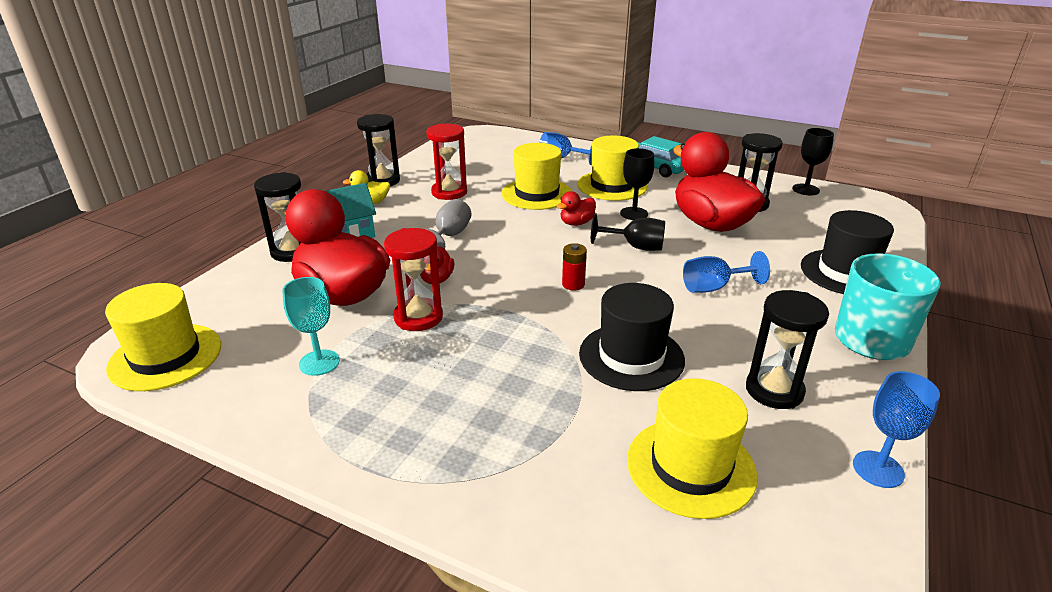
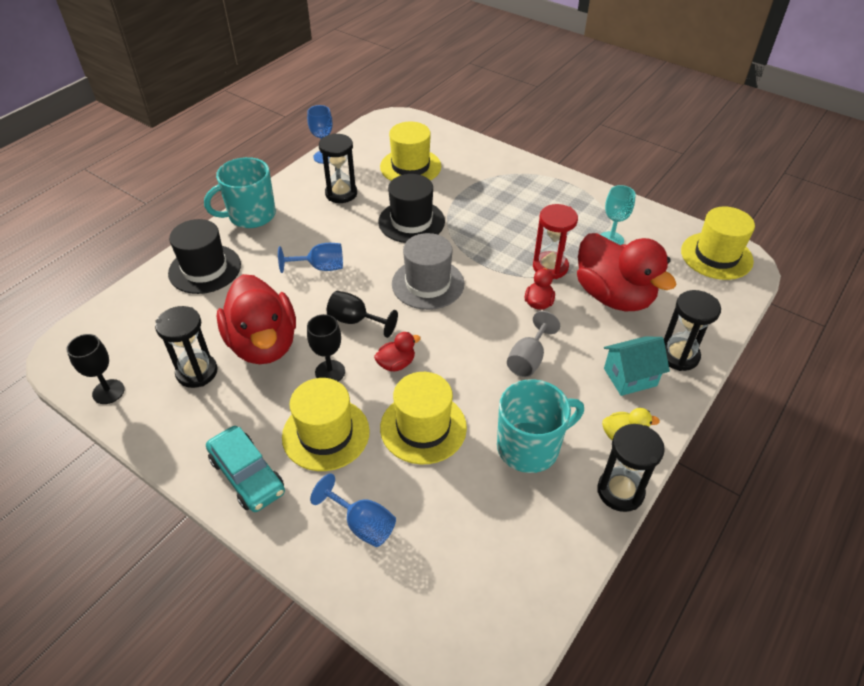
camera: 170 degrees left, 15 degrees up
(449, 192) = (529, 447): red hourglass -> turquoise mug
(573, 284) = (428, 284): red battery -> grey hat

